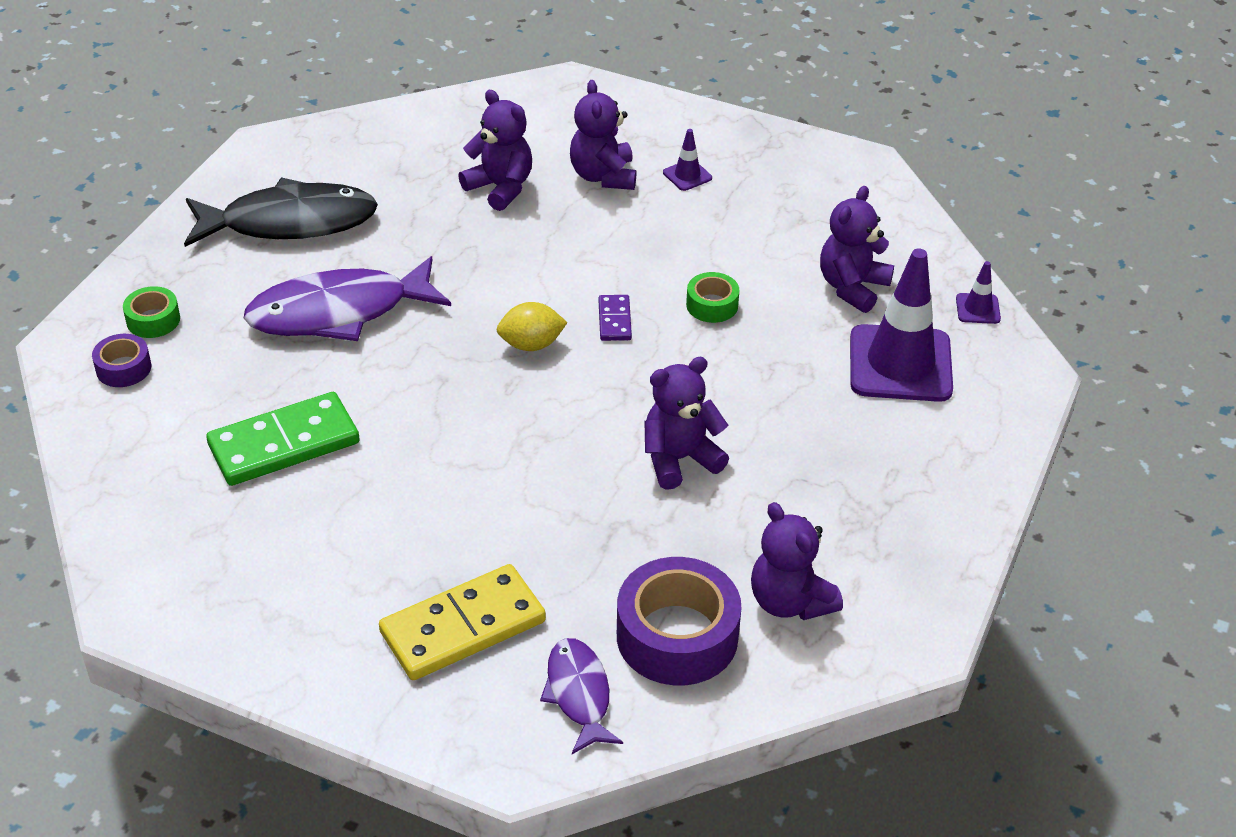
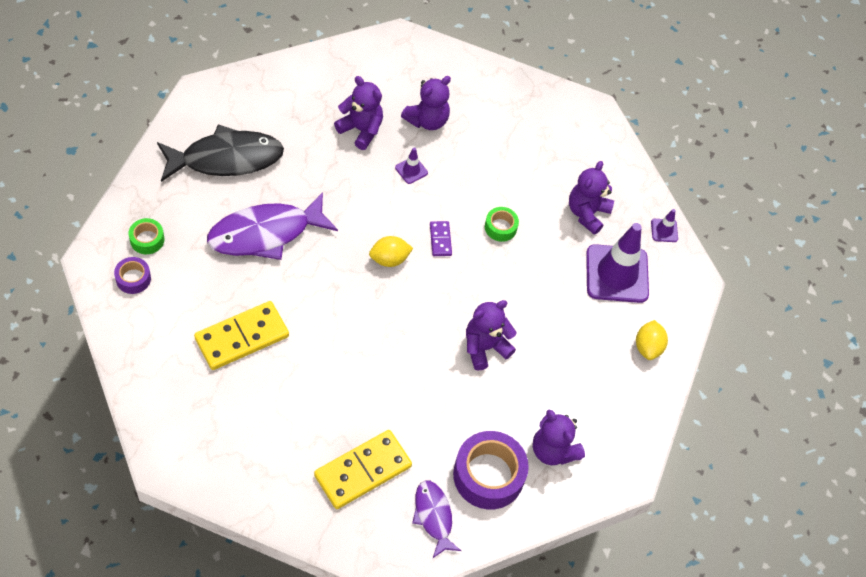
camera: 10 degrees left, 15 degrees up
(284, 444) = (242, 337): green domino -> yellow domino
(603, 176) = (427, 120): purple teddy bear -> purple teddy bear turned 120 degrees counterclockwise
(687, 175) = (481, 120): purple traffic cone -> purple traffic cone (411, 170)
(953, 460) = (648, 347): none -> yellow lemon

